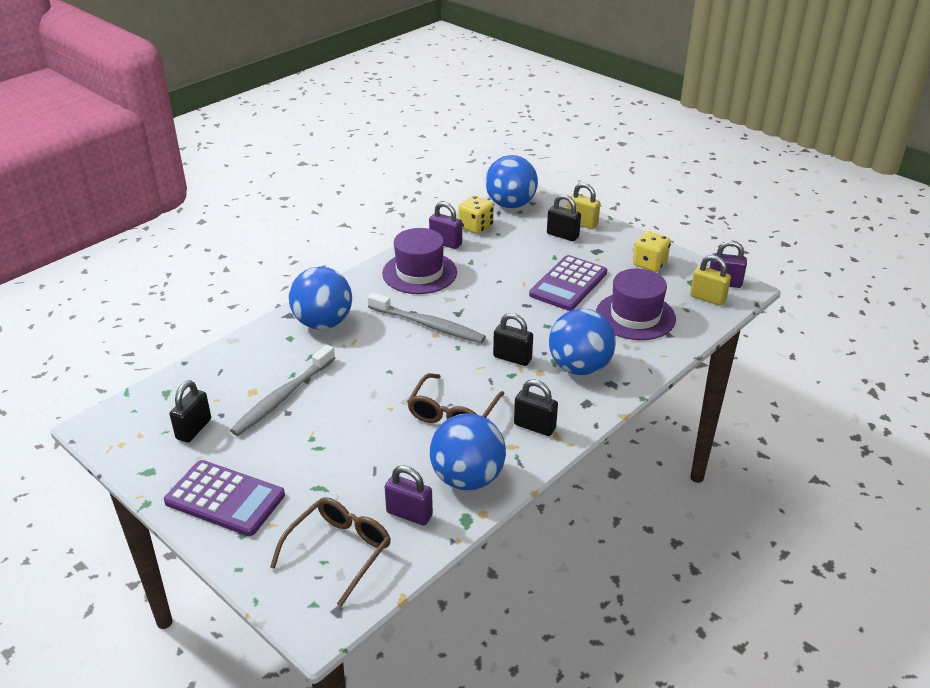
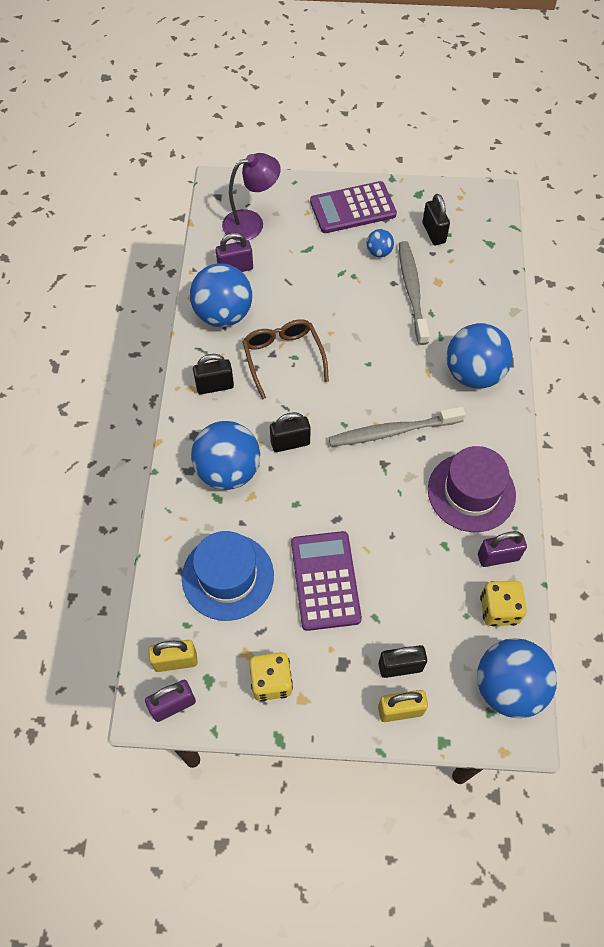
camera: 140 degrees right, 25 degrees up
(262, 443) = (379, 252): none -> blue ball
(339, 551) = (251, 223): brown glasses -> purple lamp
(635, 316) = (228, 576): purple hat -> blue hat

